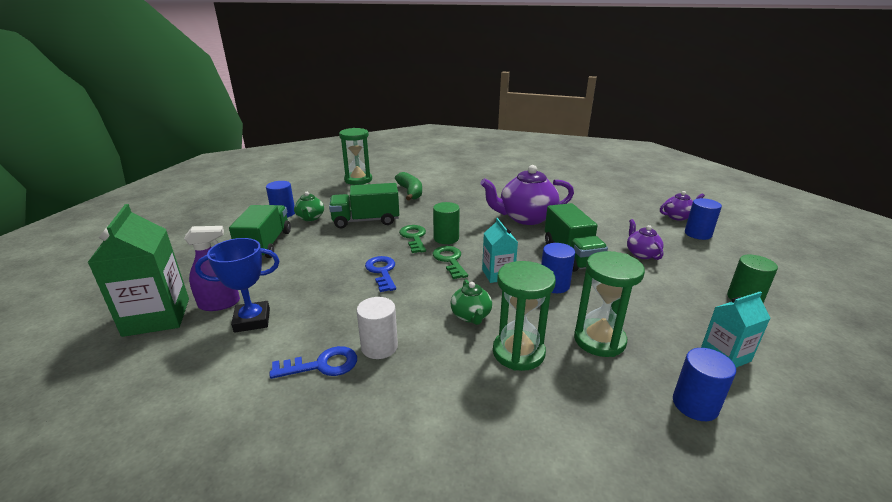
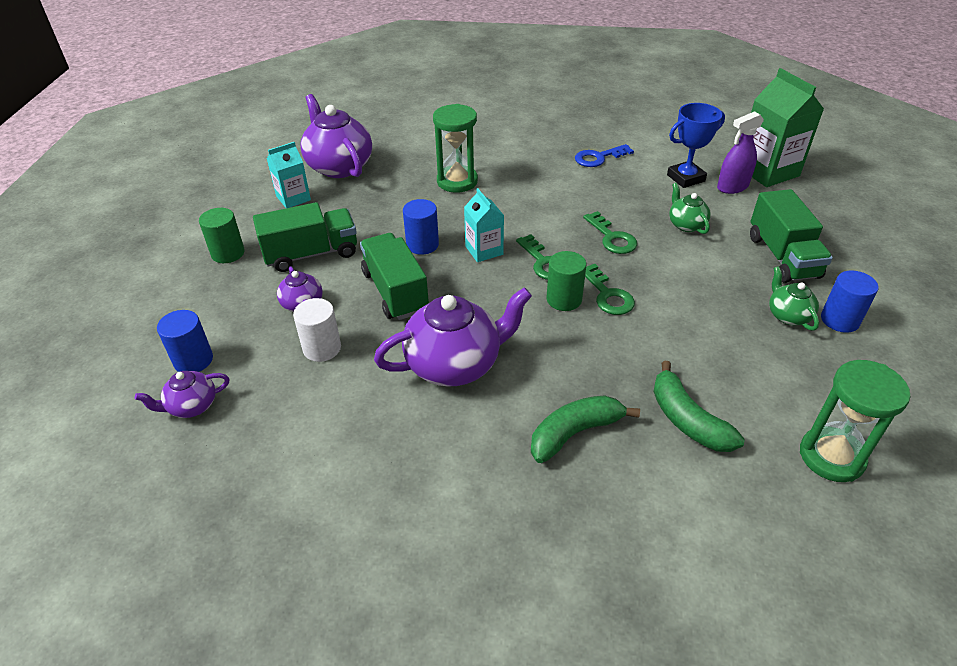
camera: 170 degrees right, 15 degrees up
(366, 221) = (700, 320): green truck -> green truck (311, 254)
(379, 347) = (566, 172): white cylinder -> white cylinder (322, 348)
(382, 271) = (612, 238): blue key -> green key
(467, 193) = (574, 433): none -> green banana
(471, 316) = (501, 203): green teapot -> green teapot (686, 225)
(599, 340) = (390, 197): green hourglass -> none
(695, 405) = (339, 166): blue cylinder -> purple teapot

